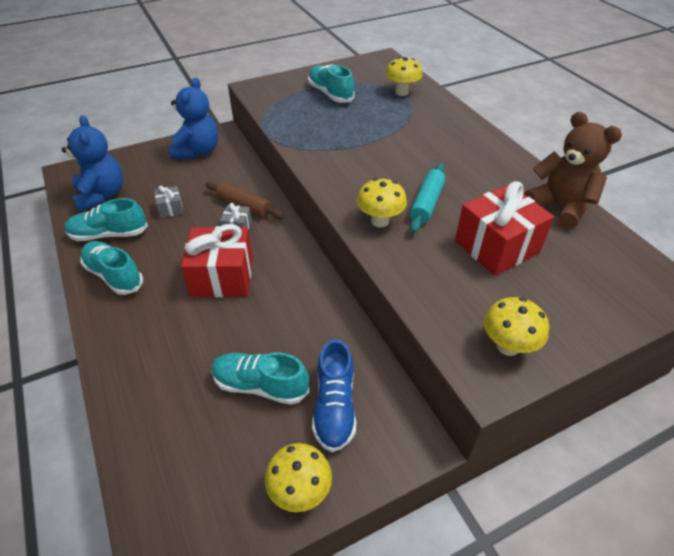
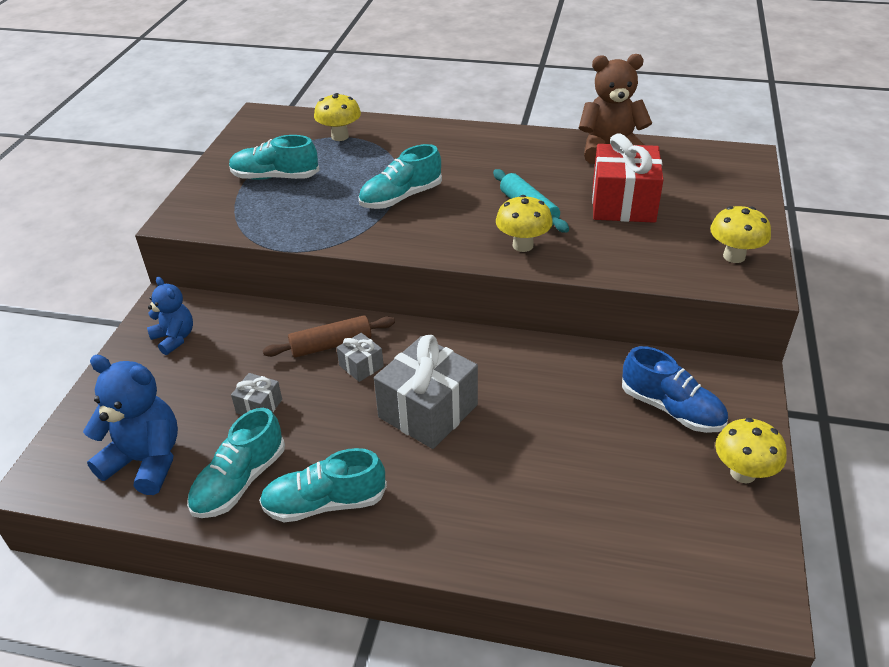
camera: 50 degrees left, 5 degrees down
(197, 151) = (174, 338): blue teddy bear -> blue teddy bear, size x0.62
(222, 277) = (428, 411): red gift -> grey gift
(260, 385) = (606, 447): turquoise shoe -> turquoise shoe (401, 197)

